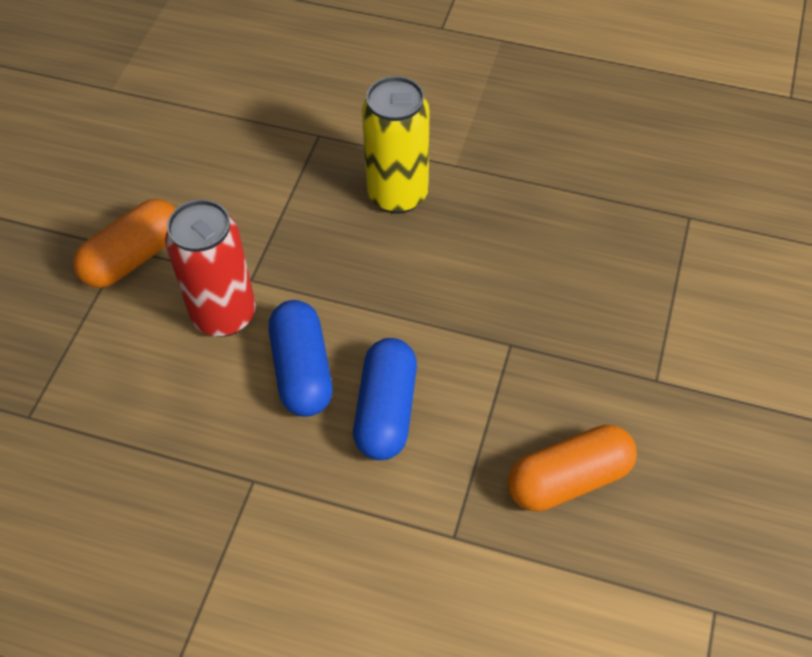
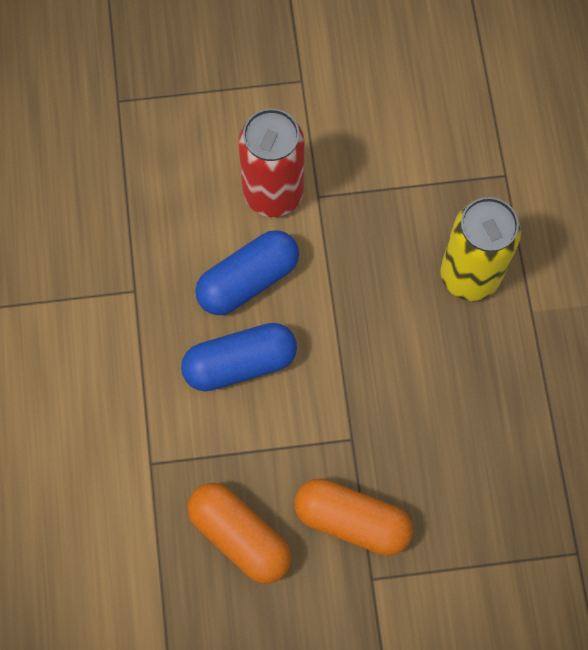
camera: 65 degrees right, 15 degrees up
(133, 257) = (296, 94): orange capsule -> orange capsule (352, 521)

